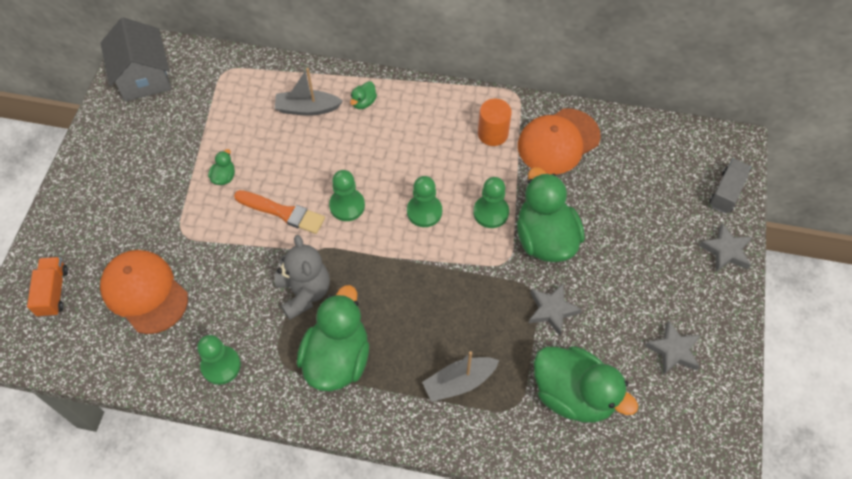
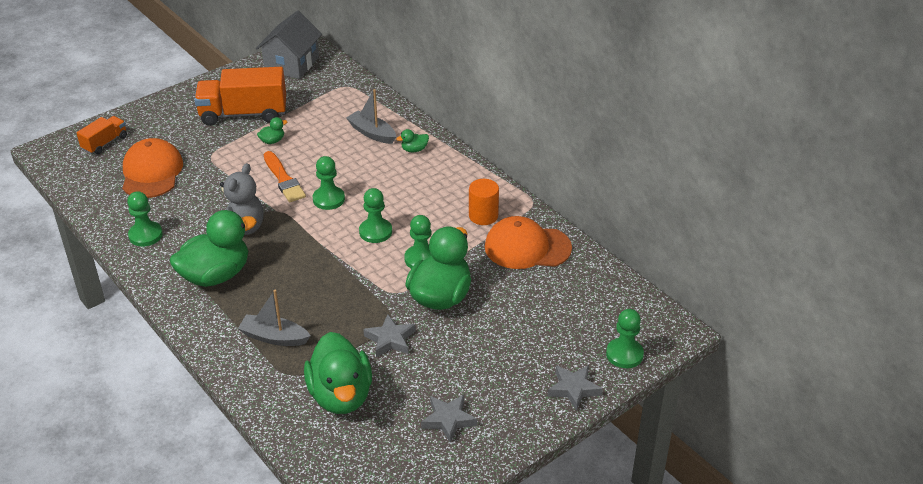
camera: 40 degrees right, 20 degrees down
(160, 164) = (243, 114): none -> orange truck
(726, 192) = (624, 354): grey truck -> green pawn

